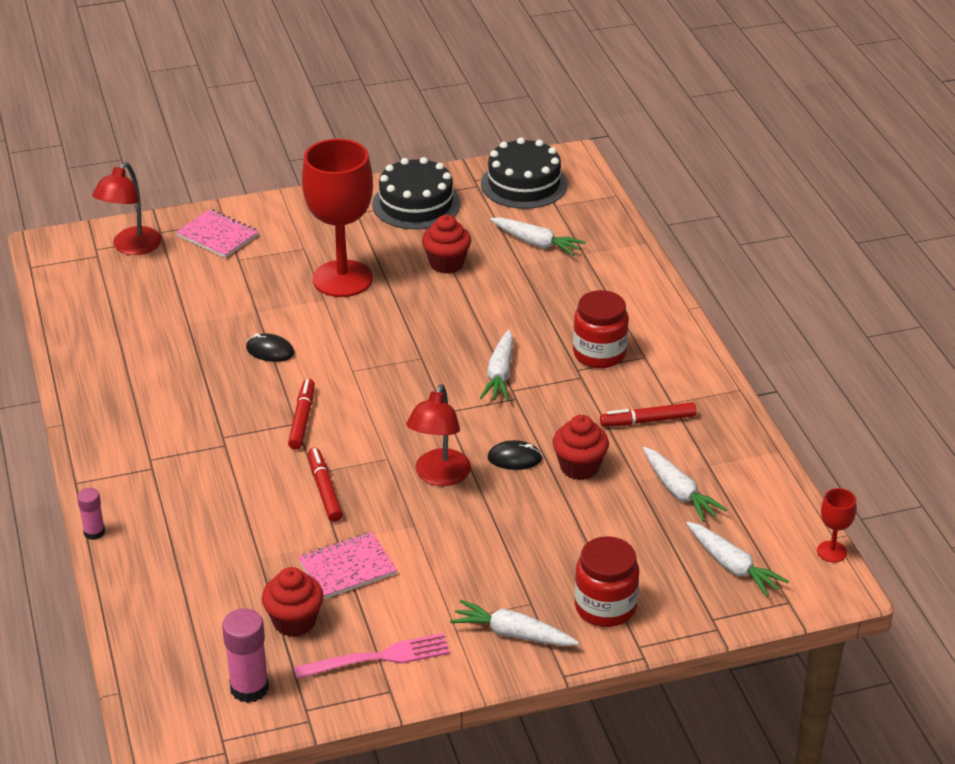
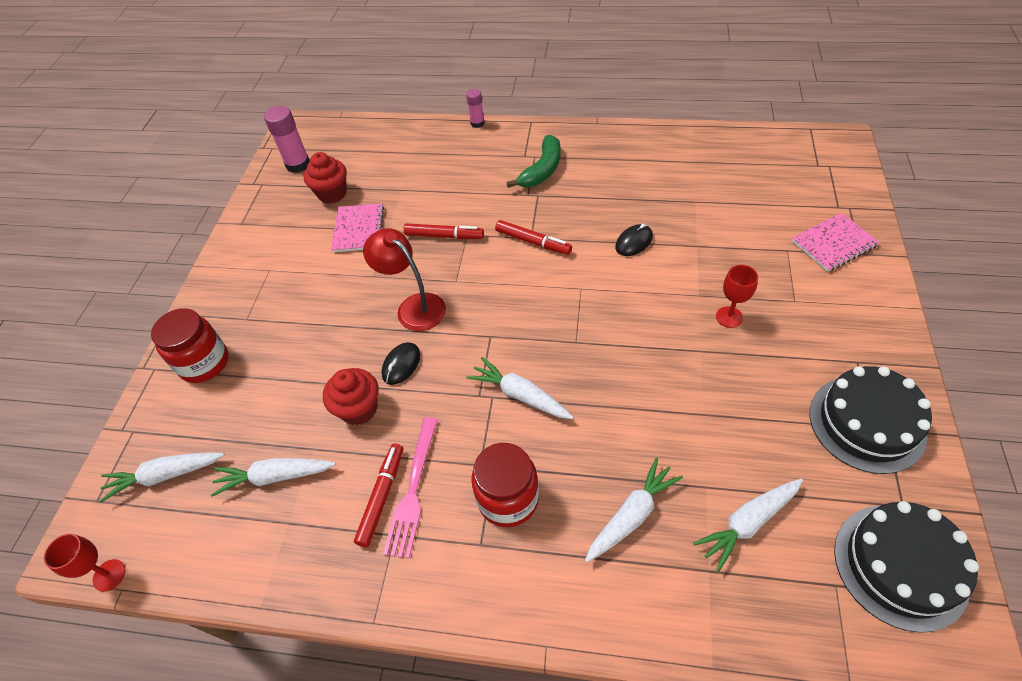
camera: 120 degrees right, 15 degrees up
(131, 247) = (826, 186): red lamp -> none
(175, 445) = (542, 170): none -> green banana
(342, 279) = (729, 317): red goblet -> red goblet, size x0.42
(379, 657) = (270, 225): pink fork -> pink fork (413, 491)
(446, 264) = (730, 413): red cupcake -> none
(512, 633) = (229, 298): white carrot -> white carrot (632, 515)

